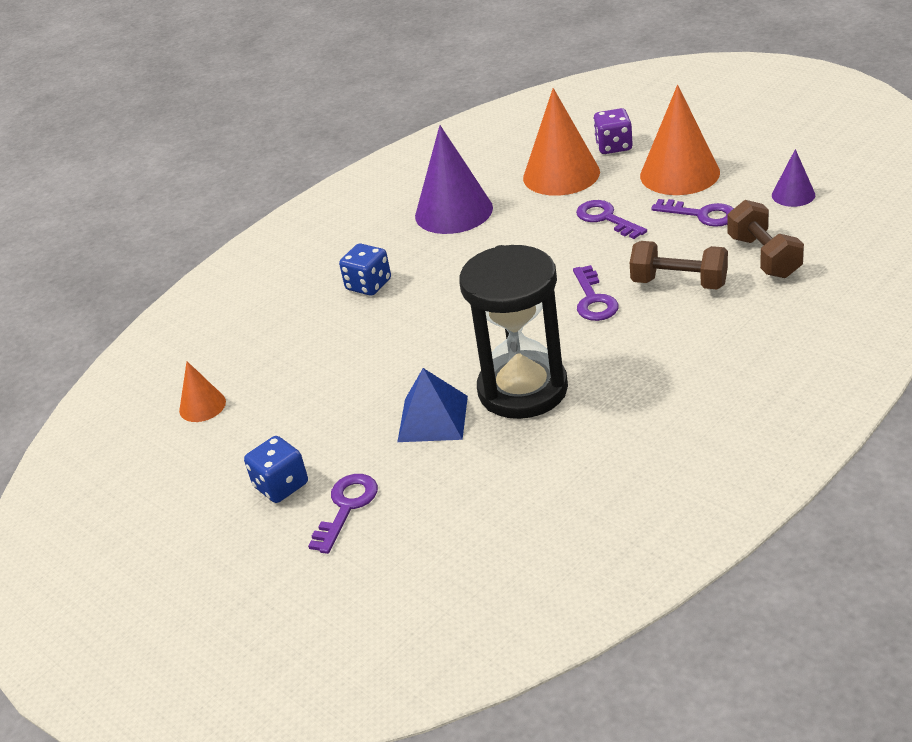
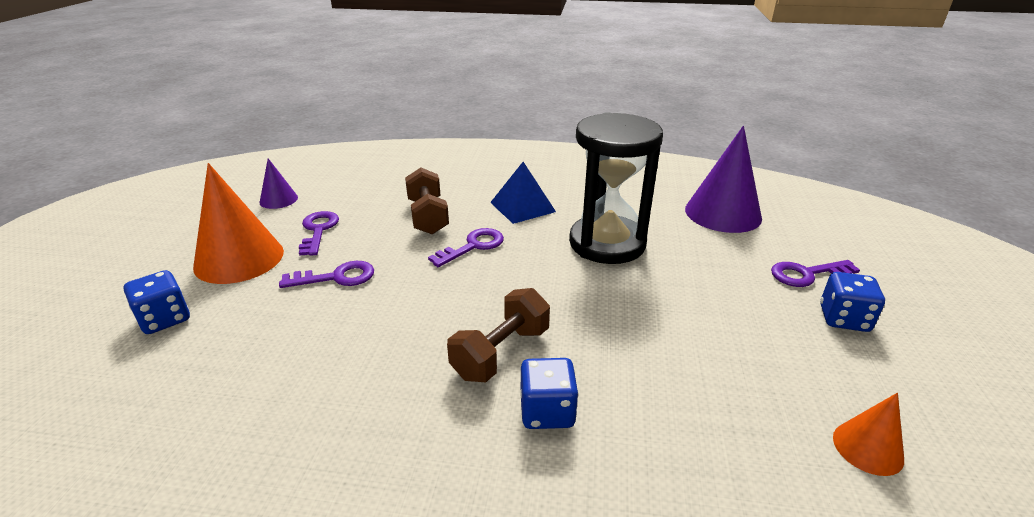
camera: 130 degrees left, 5 degrees down
(432, 418) = (682, 272): blue pyramid -> blue pyramid (522, 207)
(453, 211) = (346, 405): purple cone -> purple cone (723, 213)
(561, 174) = (238, 339): orange cone -> none
(606, 218) = (336, 277): purple key -> purple key turned 120 degrees counterclockwise
(613, 146) = (165, 319): purple dice -> blue dice
(764, 257) = (376, 193): brown dumbbell -> brown dumbbell (501, 353)

